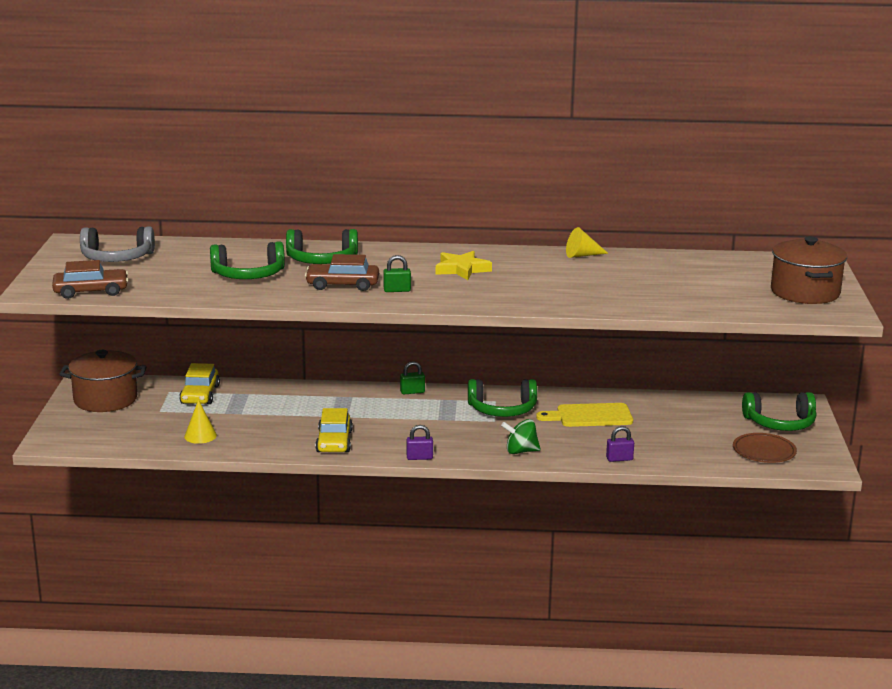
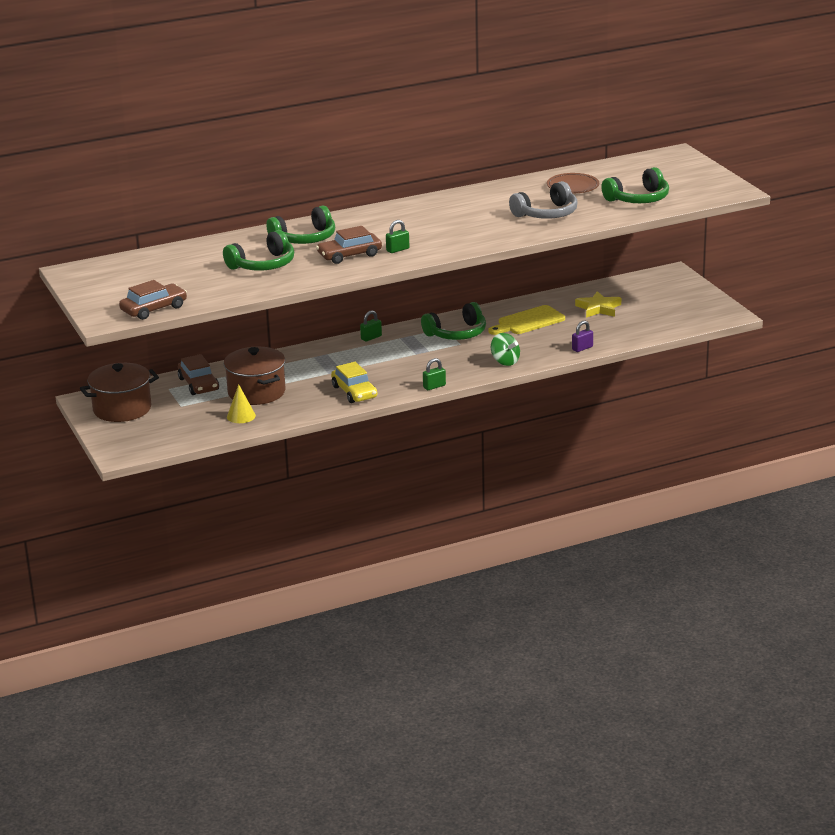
camera: 25 degrees left, 5 degrees up
(117, 258) = (131, 276): grey headphones -> grey headphones (546, 214)
(200, 394) = (198, 384): yellow car -> brown car
(419, 457) = (434, 386): purple padlock -> green padlock
(462, 269) = (425, 221): yellow star -> yellow star (598, 308)
(521, 451) = (505, 361): green spinning top -> green spinning top turned 105 degrees counterclockwise
(582, 255) = (501, 188): yellow cone -> none
(764, 452) = (678, 316): brown plate -> brown plate (573, 187)
(780, 423) = (670, 291): green headphones -> green headphones (638, 199)
(805, 292) = (693, 181): brown pot -> brown pot (256, 392)

